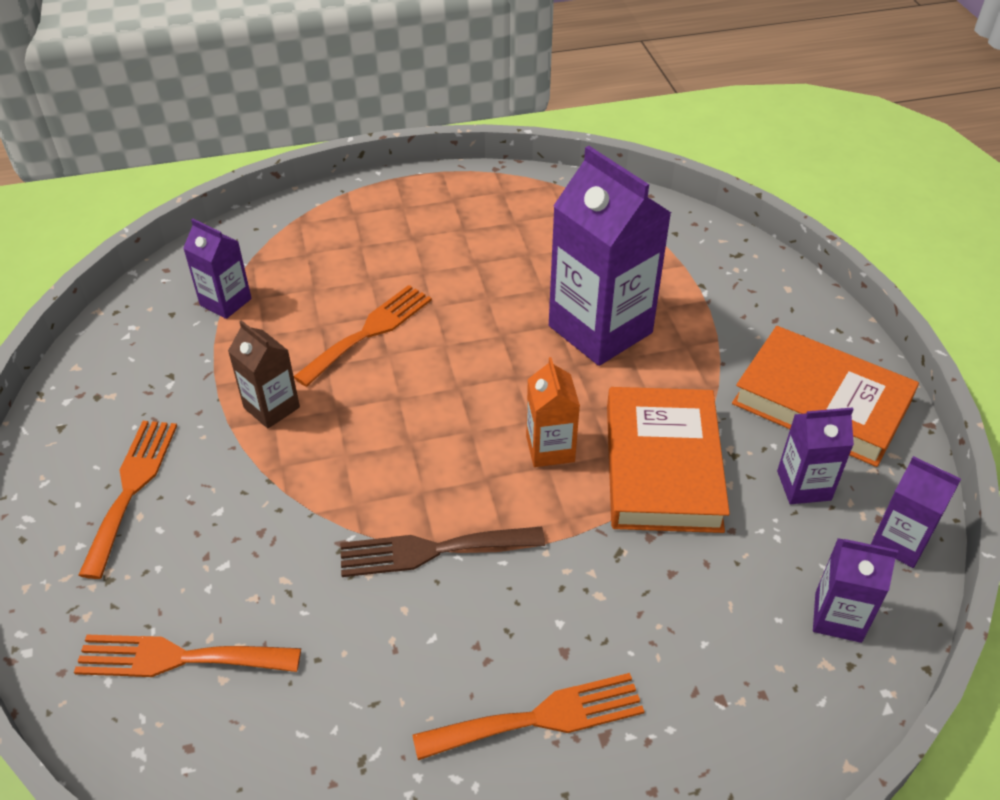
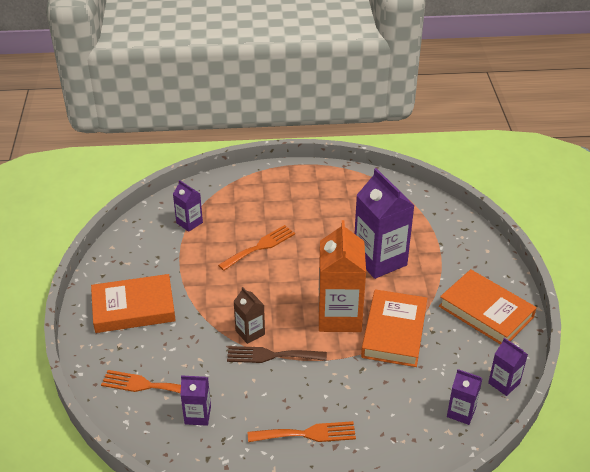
camera: 10 degrees right, 5 degrees down
(131, 488) = (133, 308): orange fork -> orange book
(271, 407) = (205, 279): brown carton -> brown carton (250, 332)
(550, 449) = (339, 316): orange carton -> orange carton, size x1.99
(803, 485) = (463, 350): purple carton -> purple carton (197, 415)

